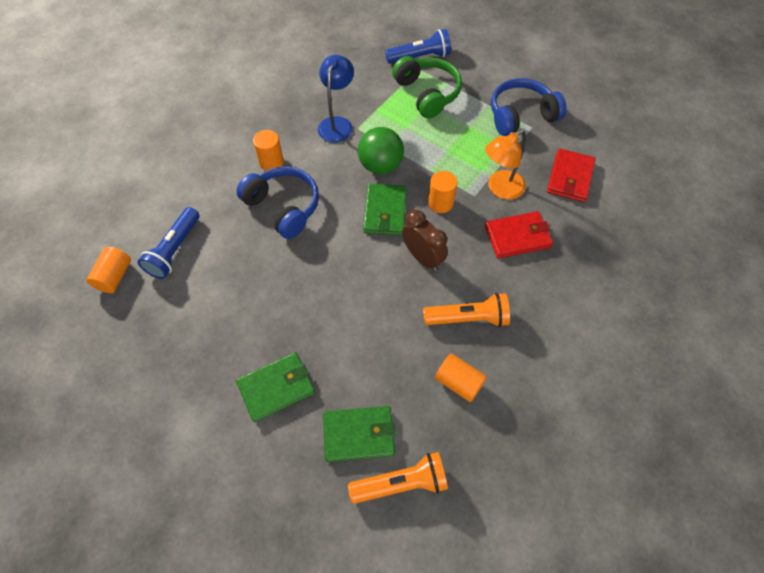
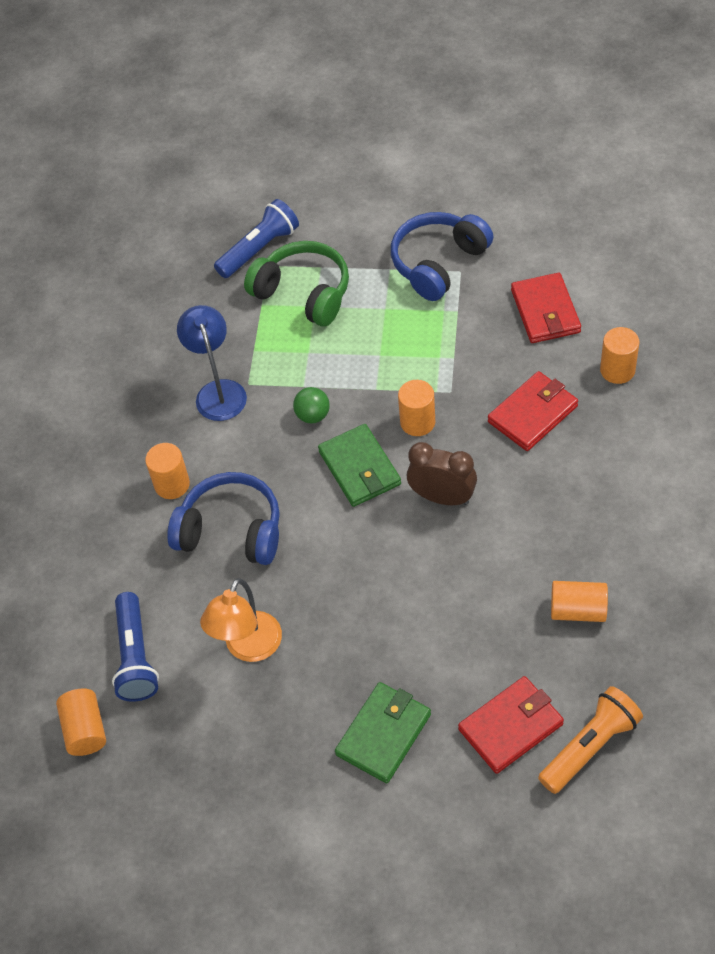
camera: 25 degrees left, 5 degrees down
(359, 434) = (511, 726): green wallet -> red wallet
(380, 166) = (313, 415): green ball -> green ball, size x0.57
(468, 318) = (541, 536): orange flashlight -> none
(500, 189) = (475, 368): orange lamp -> orange lamp (248, 648)
(593, 239) = (617, 370): none -> orange cylinder

